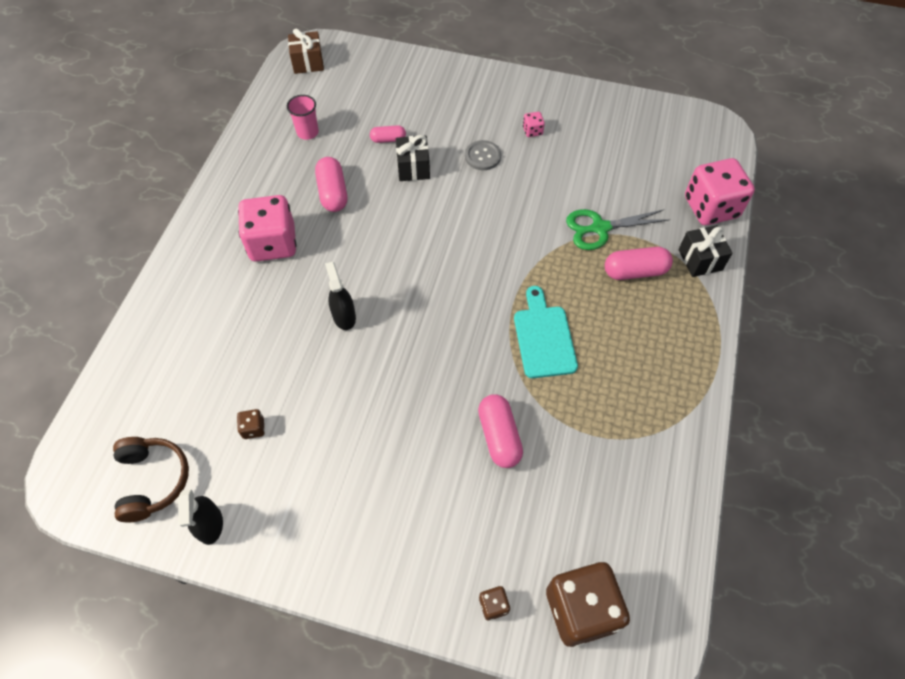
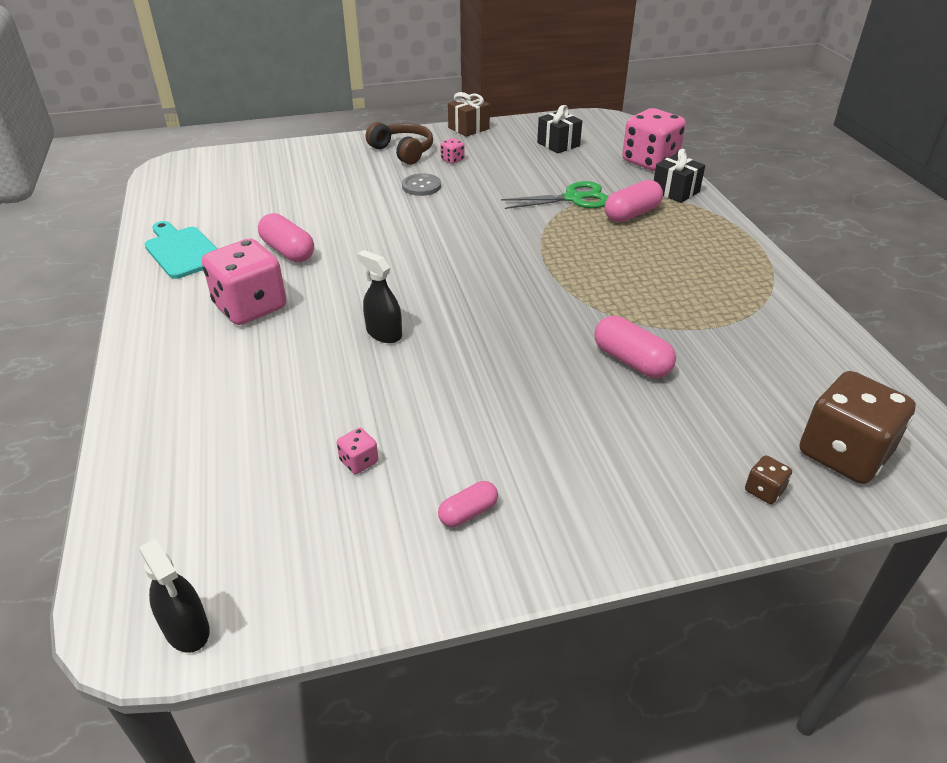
camera: 30 degrees left, 20 degrees down
(152, 480) = (263, 566): brown headphones -> brown headphones (403, 151)
(210, 525) = (380, 574): black spray bottle -> black spray bottle (187, 629)
(253, 428) = (359, 461): brown dice -> pink dice
(307, 132) = (221, 219): pink cup -> none
(308, 62) = (179, 174): brown gift -> brown gift (468, 128)
(388, 139) = (315, 201): pink capsule -> pink capsule (468, 513)
(413, 168) = (359, 211): black gift -> black gift (558, 144)
(544, 337) = (599, 279): turquoise cutting board -> turquoise cutting board (182, 251)
(600, 228) = (573, 198): green scissors -> green scissors turned 150 degrees counterclockwise

